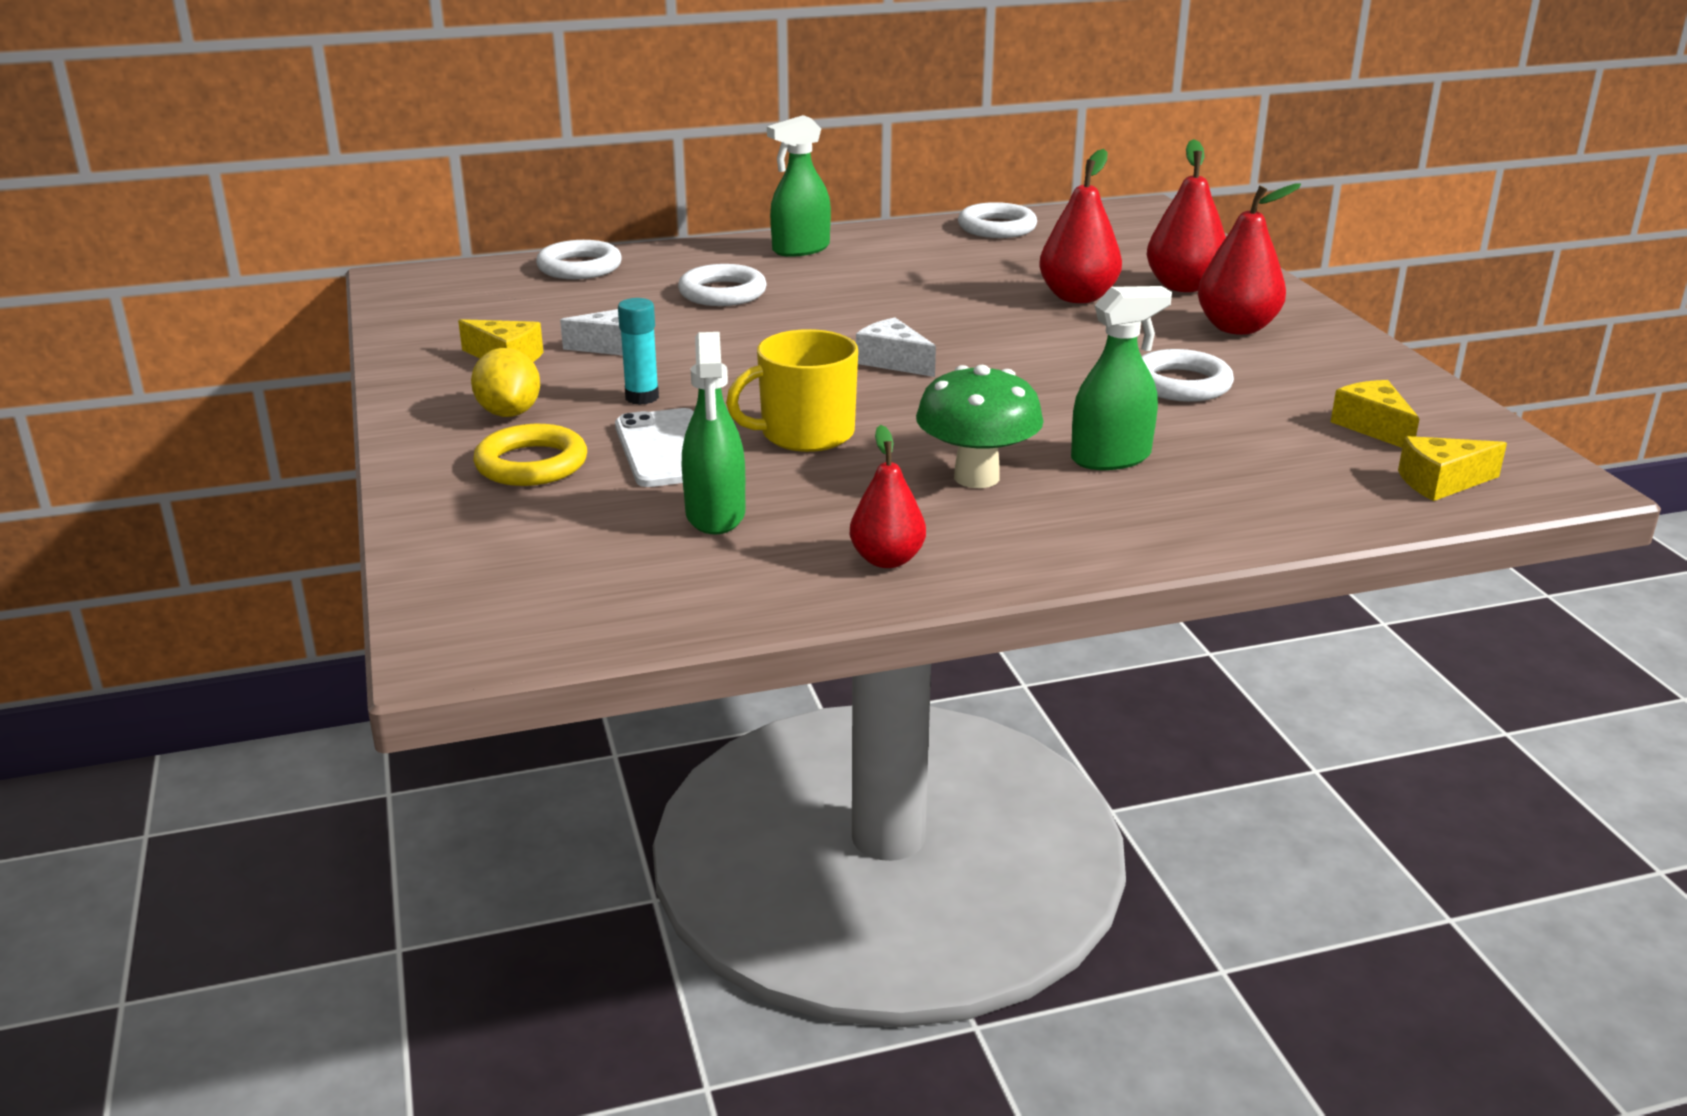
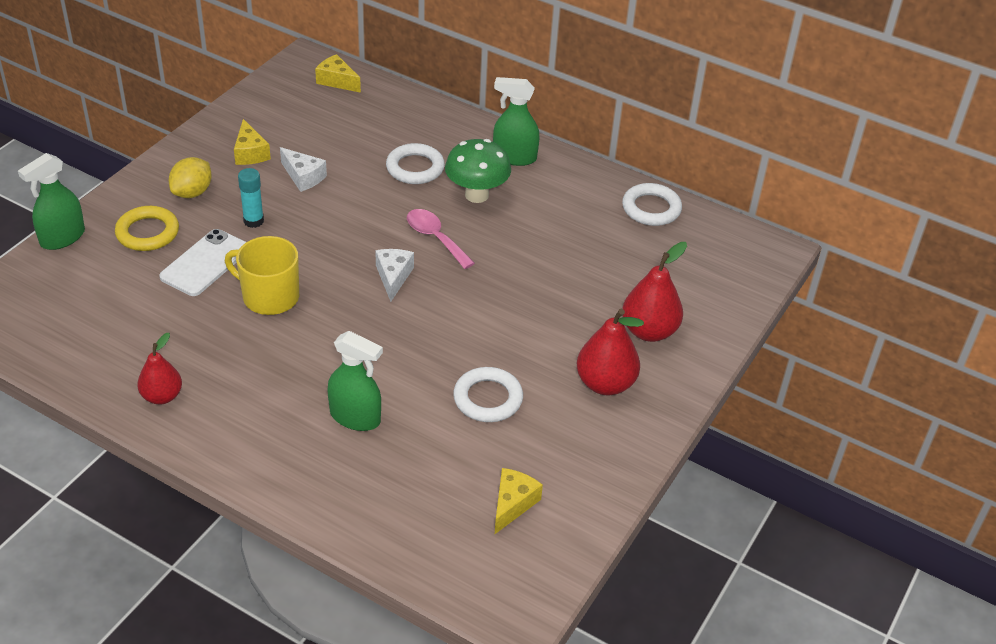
camera: 45 degrees right, 15 degrees up
(579, 267) = (390, 102): white ring -> none
(715, 515) = (153, 318): green spray bottle -> green spray bottle (62, 238)
(863, 322) = (435, 238): none -> pink spoon
(976, 477) = (280, 380): green mushroom -> green mushroom (476, 195)
(1077, 297) = (574, 297): red pear -> none
(1441, 482) = (461, 562): yellow cheese -> yellow cheese (337, 81)

